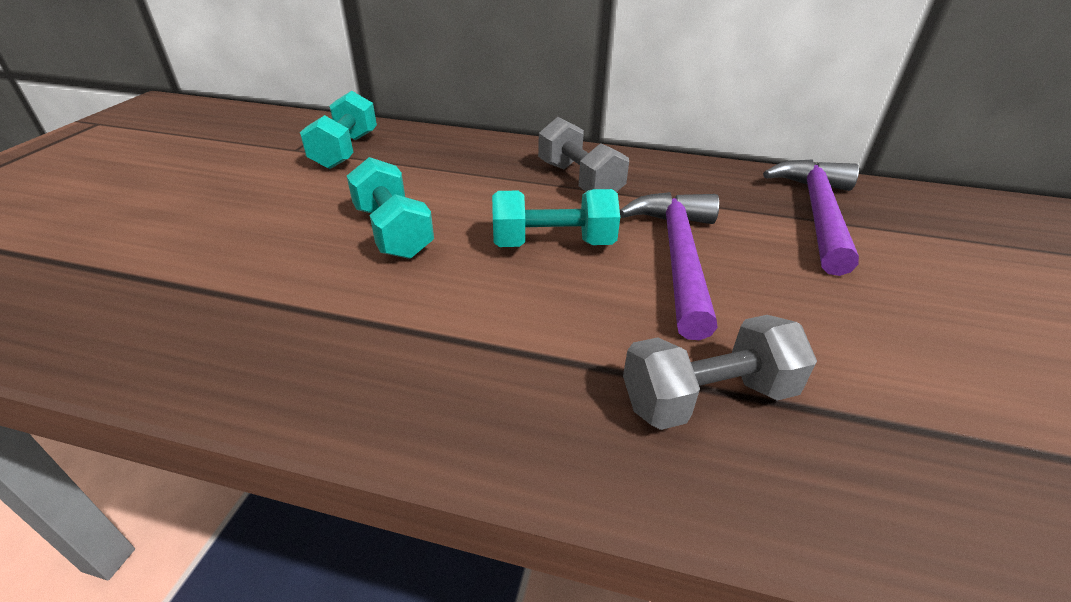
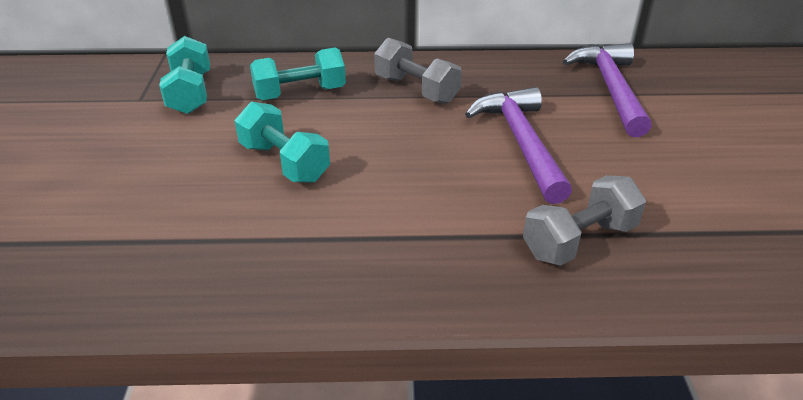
camera: 15 degrees left, 0 degrees up
(553, 244) = (421, 149): turquoise dumbbell -> turquoise dumbbell (300, 93)

